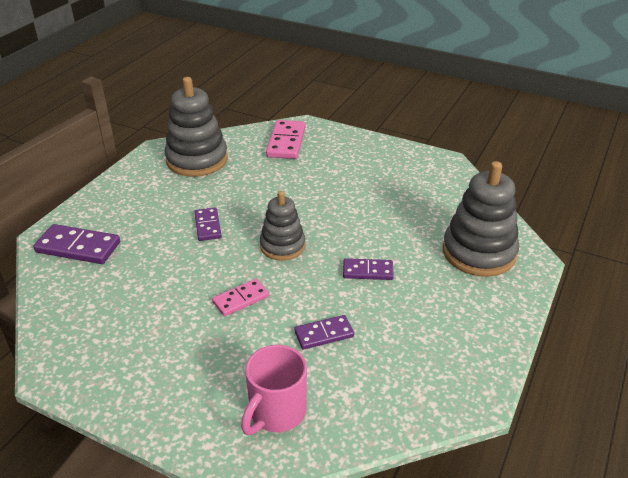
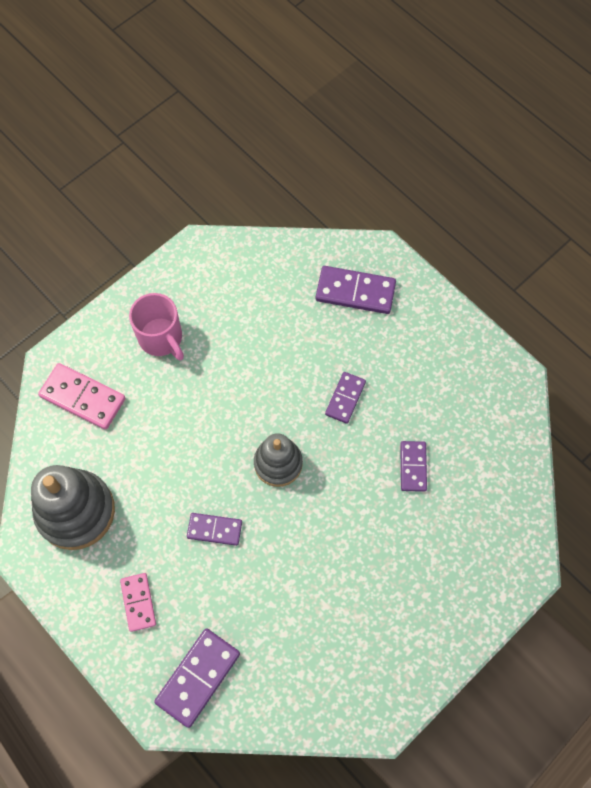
camera: 70 degrees left, 30 degrees up
(240, 299) = (343, 526): pink domino -> pink domino (138, 602)
(276, 413) = (487, 534): pink mug -> pink mug (161, 338)
(479, 253) = (355, 291): grey stacking toy -> purple domino

